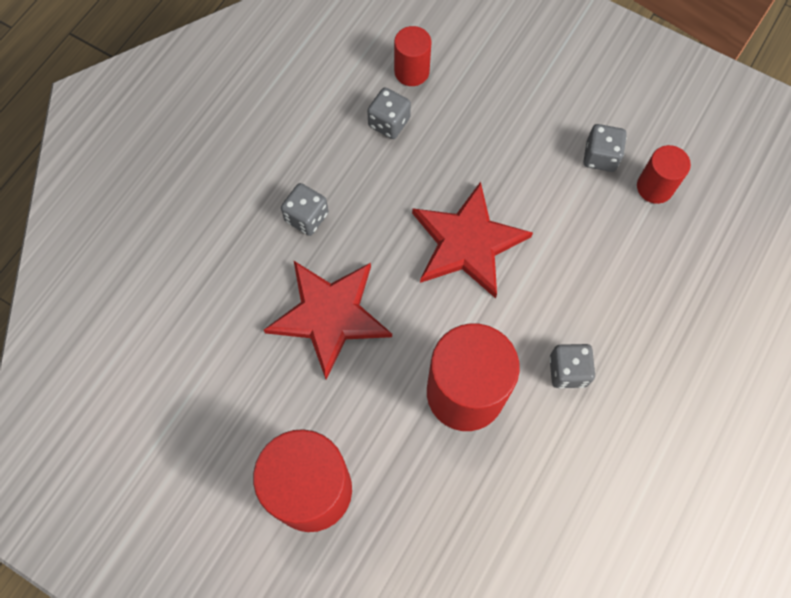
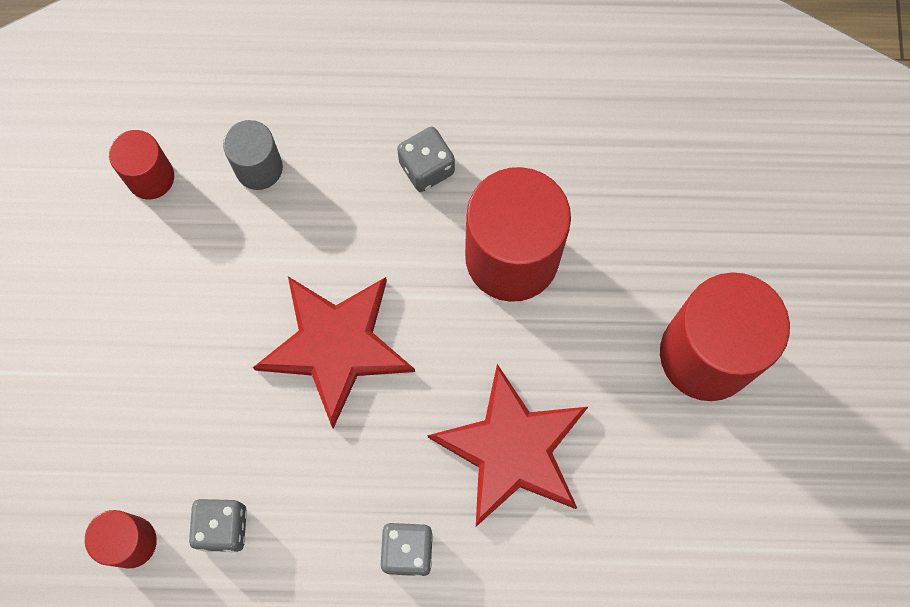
camera: 120 degrees left, 5 degrees up
(600, 157) = (140, 253): grey dice -> none
(627, 258) = (259, 168): none -> grey cylinder

